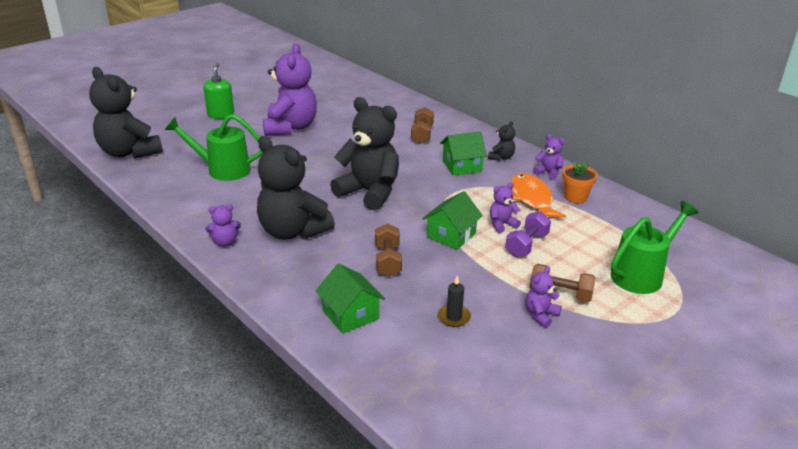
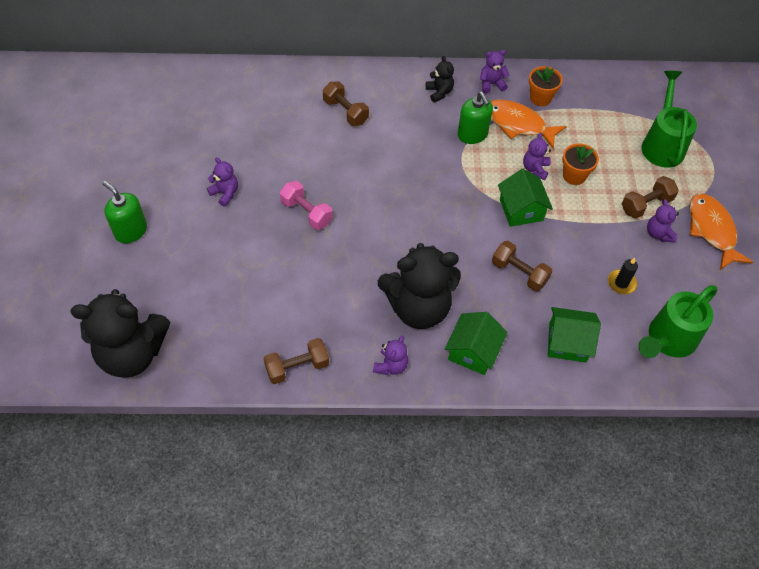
camera: 50 degrees left, 25 degrees up
(181, 208) = (297, 367): none -> brown dumbbell
(222, 169) = (255, 296): green watering can -> green watering can (667, 340)
(290, 127) = (225, 193): purple teddy bear -> purple teddy bear, size x0.44
(315, 157) = (306, 213): none -> pink dumbbell
(369, 192) = (407, 216): black teddy bear -> none
(462, 166) = (427, 127): green house -> green house (473, 351)
(487, 185) = (472, 134): none -> green soap dispenser
(527, 245) = (574, 176): purple dumbbell -> orange flower pot
(596, 346) = (712, 230): none -> orange fish

